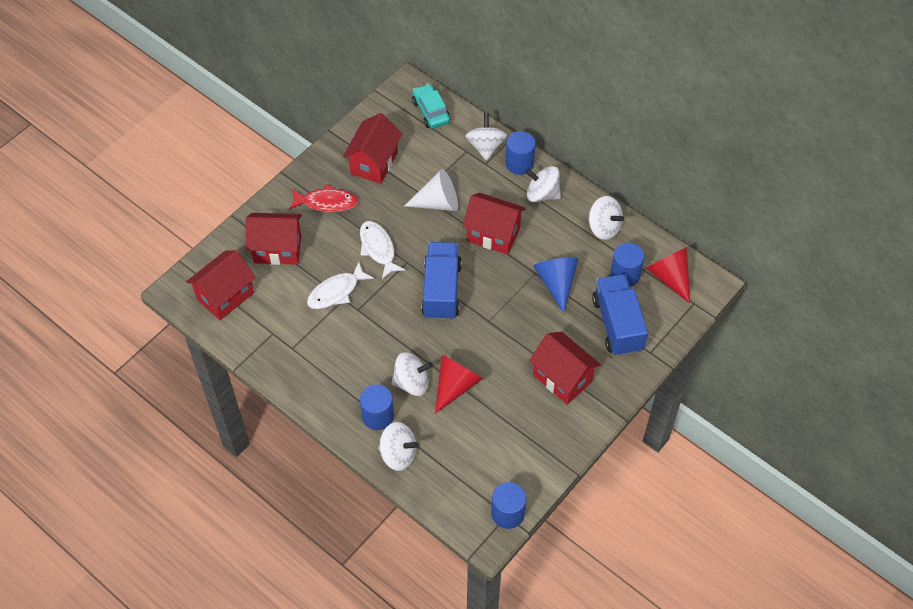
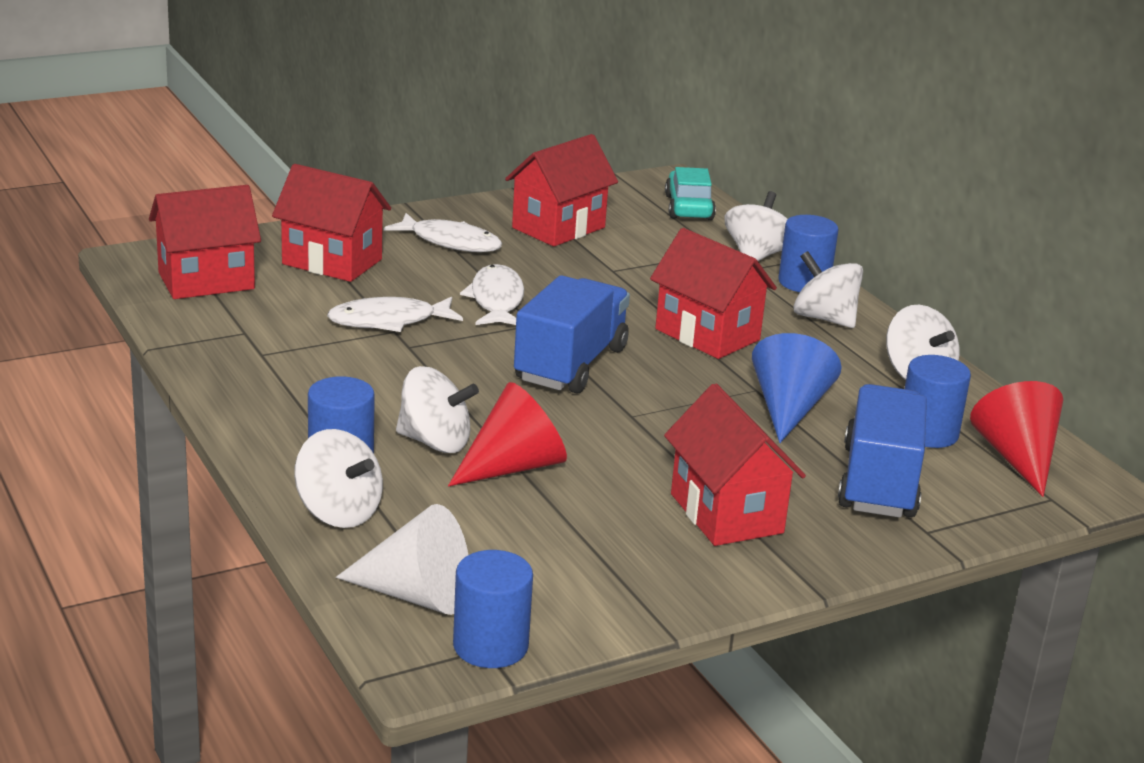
camera: 20 degrees right, 30 degrees down
(326, 202) = (450, 242): red fish -> white fish
(438, 203) = (634, 284): white cone -> white cone (416, 594)

